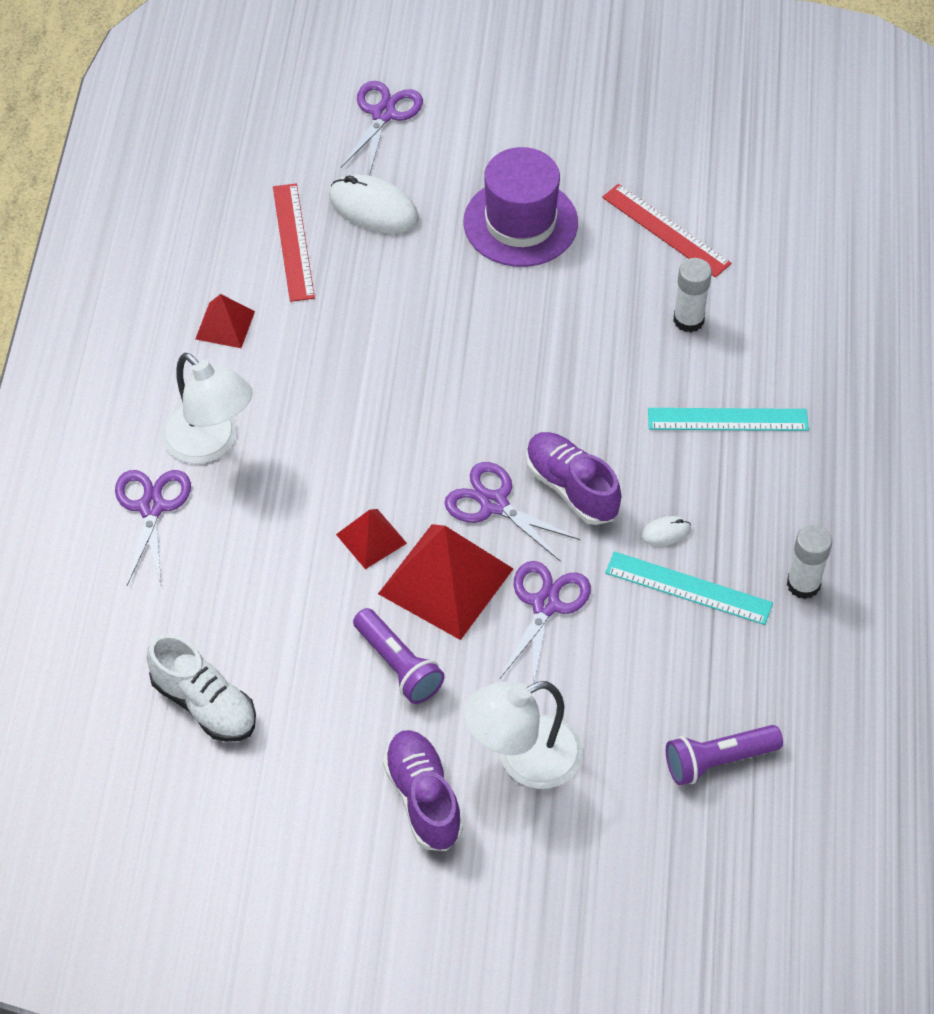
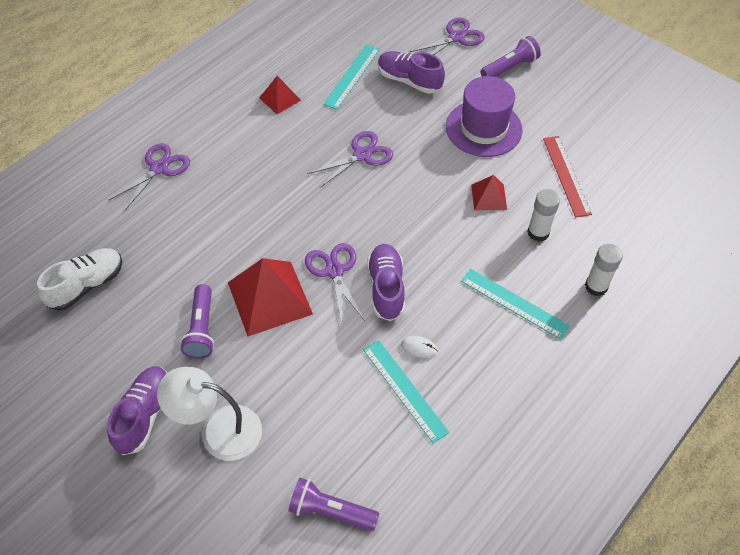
camera: 35 degrees right, 0 degrees up
(204, 704) = (86, 285): white shoe -> white shoe turned 120 degrees counterclockwise
(210, 444) = (217, 153): white lamp -> none
(293, 242) = (352, 76): red ruler -> turquoise ruler
(371, 538) = (251, 250): red pyramid -> red pyramid (489, 197)
(373, 208) = (409, 81): white mouse -> purple shoe
(486, 121) = (510, 67): none -> purple flashlight
(545, 604) = (312, 346): purple scissors -> purple scissors (362, 155)
(803, 584) = (478, 433): white glue stick -> white glue stick (596, 286)

